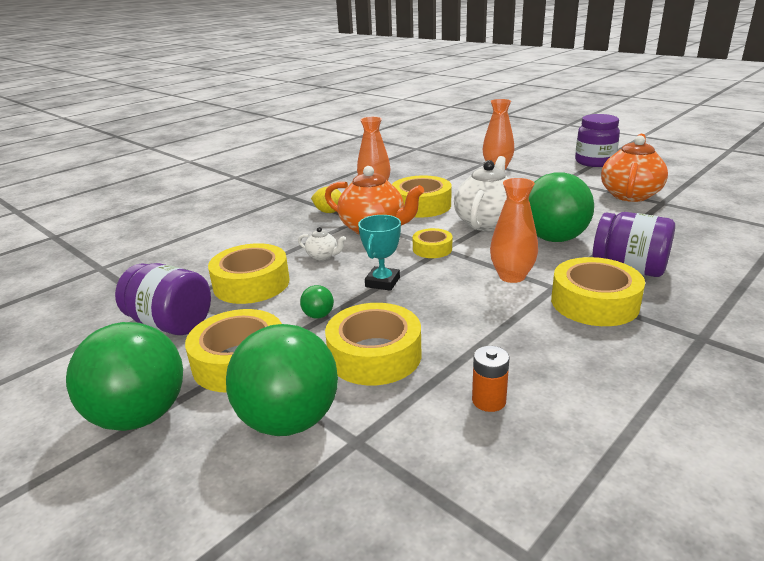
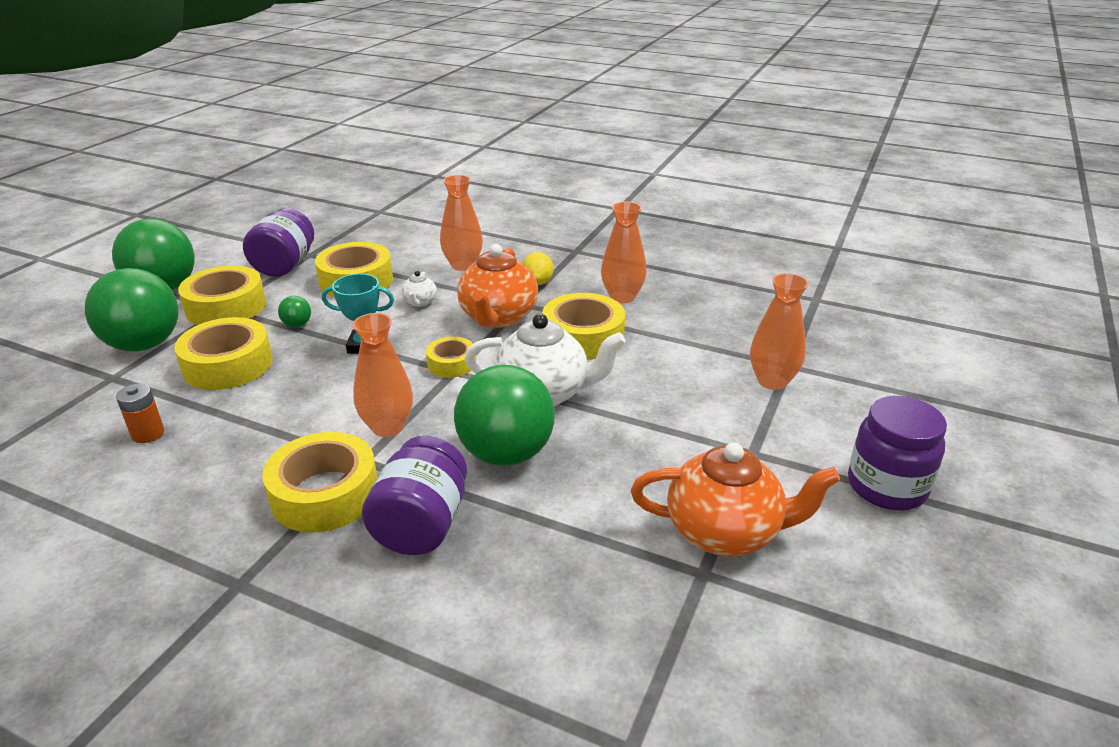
camera: 70 degrees right, 5 degrees up
(271, 235) = (463, 265): none -> orange vase

